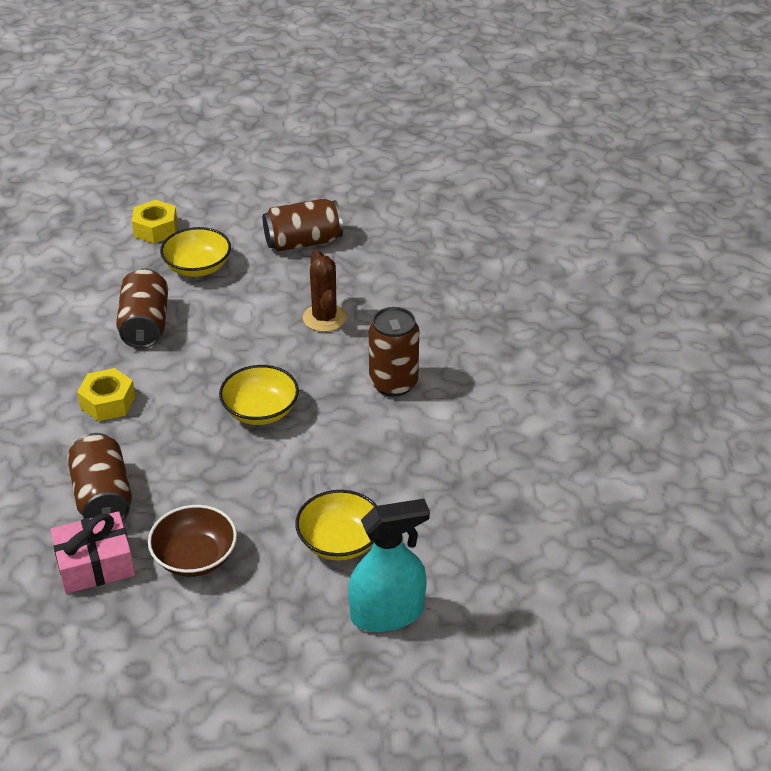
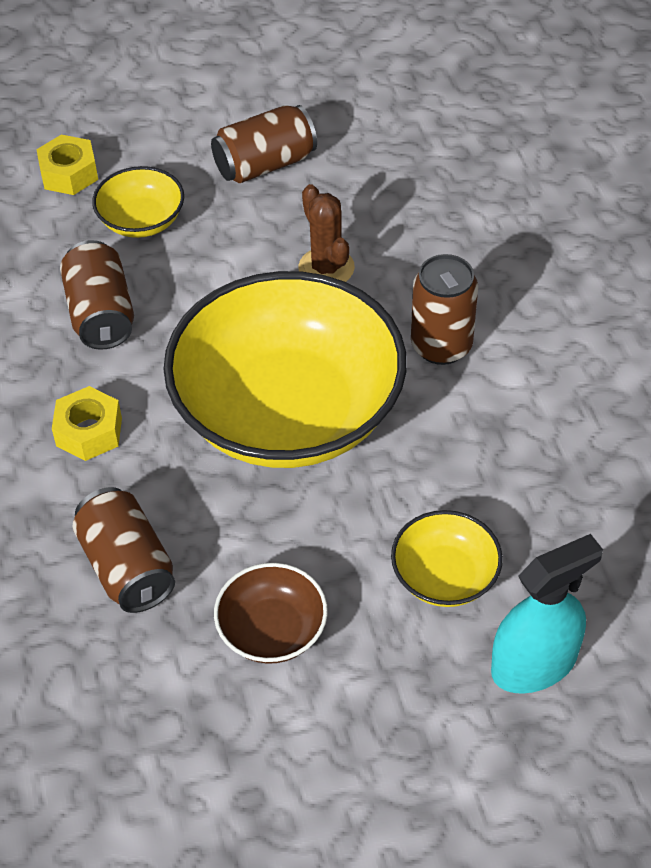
camera: 10 degrees left, 10 degrees up
(95, 564) = (148, 663): pink gift -> none
(260, 411) = (288, 412): yellow bowl -> yellow bowl, size x2.32

